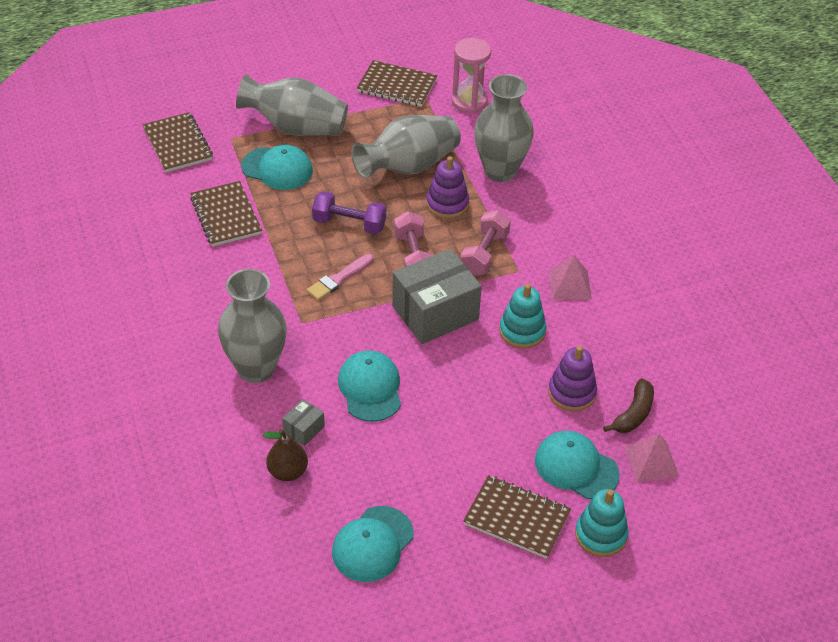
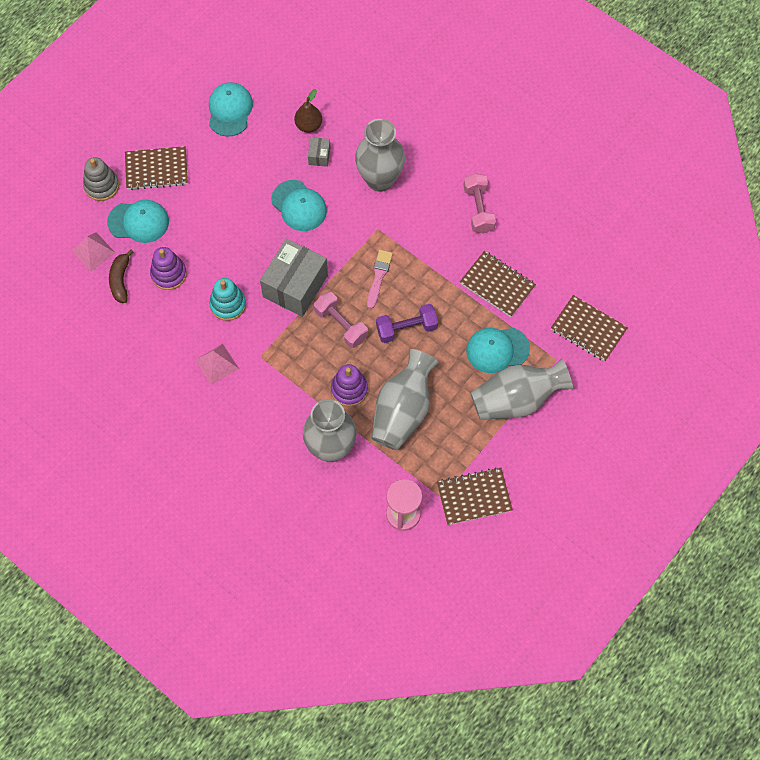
camera: 150 degrees right, 20 degrees up
(484, 254) = (293, 357): pink dumbbell -> pink dumbbell (478, 209)
(600, 535) = (101, 186): turquoise stacking toy -> grey stacking toy

